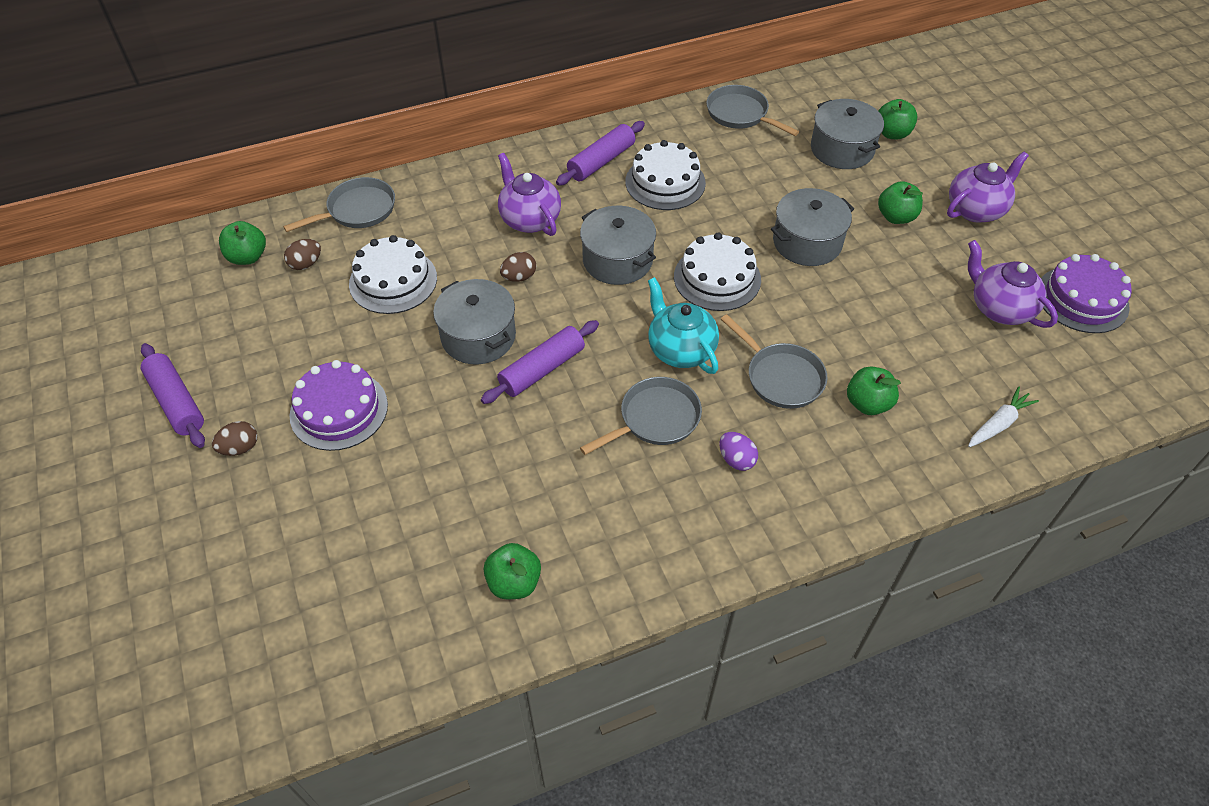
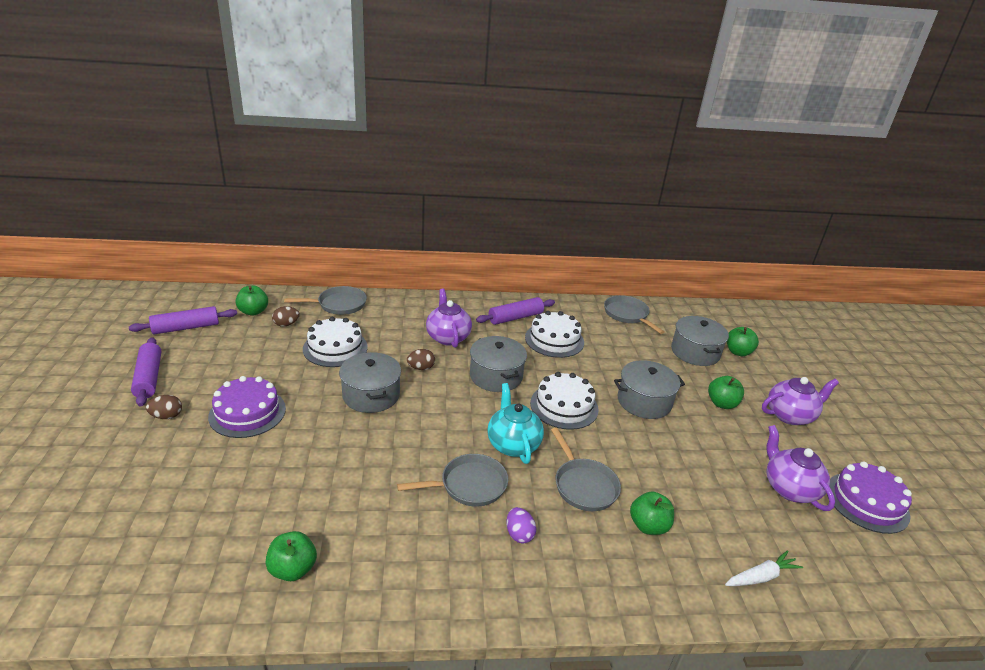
camera: 15 degrees right, 20 degrees down
(542, 369) = (403, 428): purple rolling pin -> purple rolling pin (186, 328)

